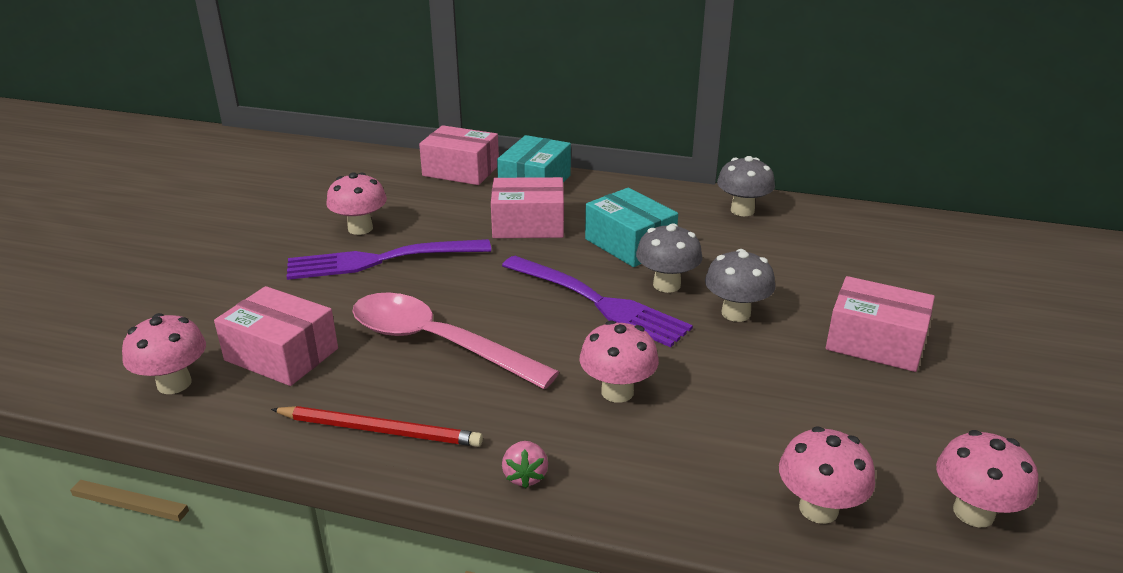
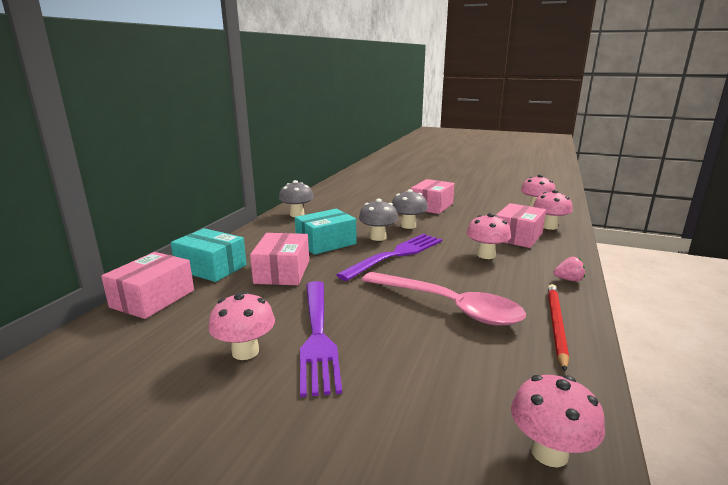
camera: 85 degrees left, 10 degrees down
(281, 354) = (479, 381): pink box -> pink box (517, 236)
(436, 343) = (449, 306): pink spoon -> pink spoon turned 90 degrees counterclockwise

